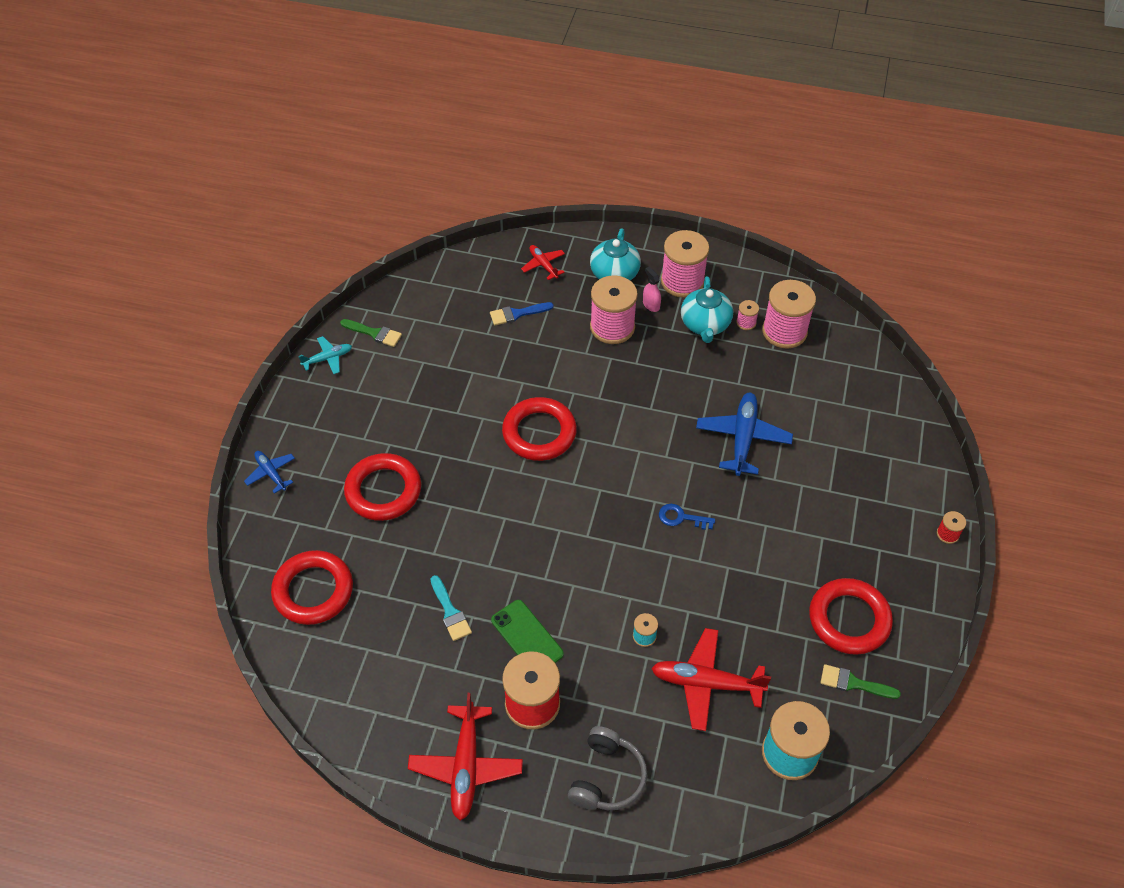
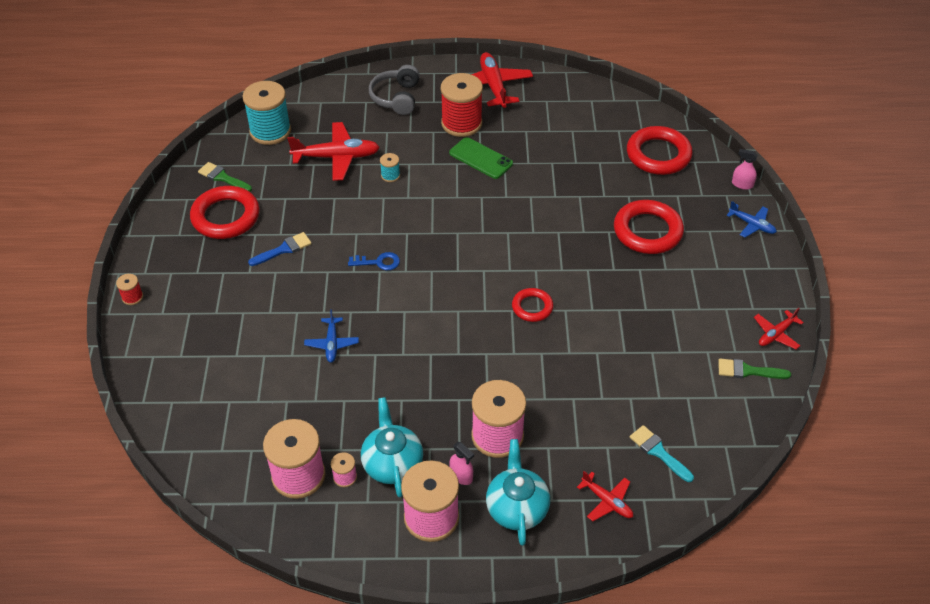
camera: 165 degrees right, 5 degrees down
(246, 526) = (742, 184): none -> pink spray bottle
(328, 358) = (776, 334): turquoise plane -> red plane
(450, 612) = (546, 162): turquoise brush -> turquoise brush (658, 452)
(517, 314) = (609, 428): blue brush -> blue brush (283, 249)
(539, 433) = (532, 307): red ring -> red ring, size x0.56
(743, 438) = (332, 344): blue plane -> blue plane, size x0.56
(853, 683) = (223, 177): green brush -> green brush turned 150 degrees counterclockwise

